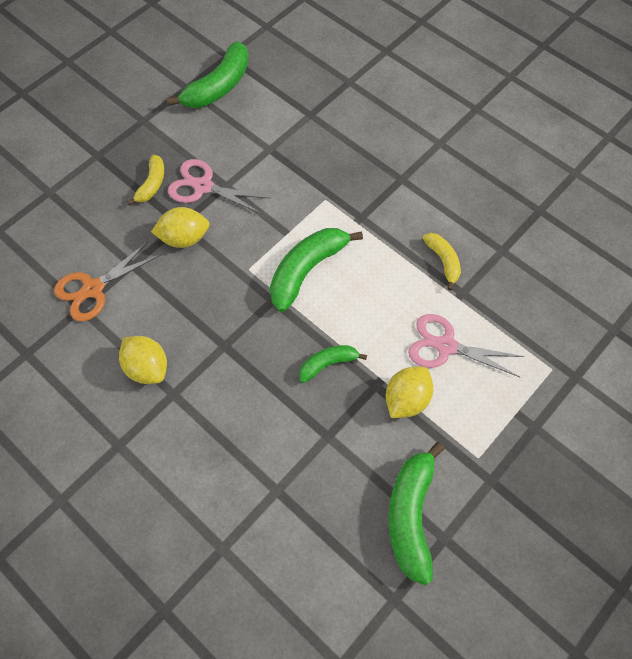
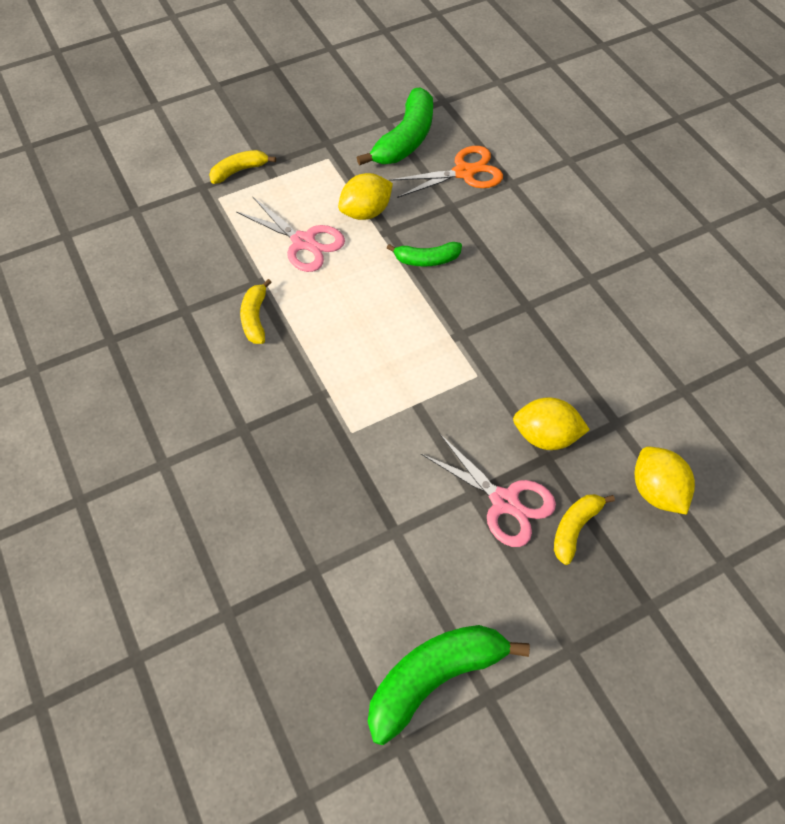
camera: 160 degrees left, 5 degrees down
(93, 289) = (668, 407): orange scissors -> orange scissors (464, 172)
(147, 368) = (614, 308): yellow lemon -> yellow lemon (656, 491)
(307, 270) = (410, 354): green banana -> none
(554, 409) = (239, 171): none -> yellow banana

